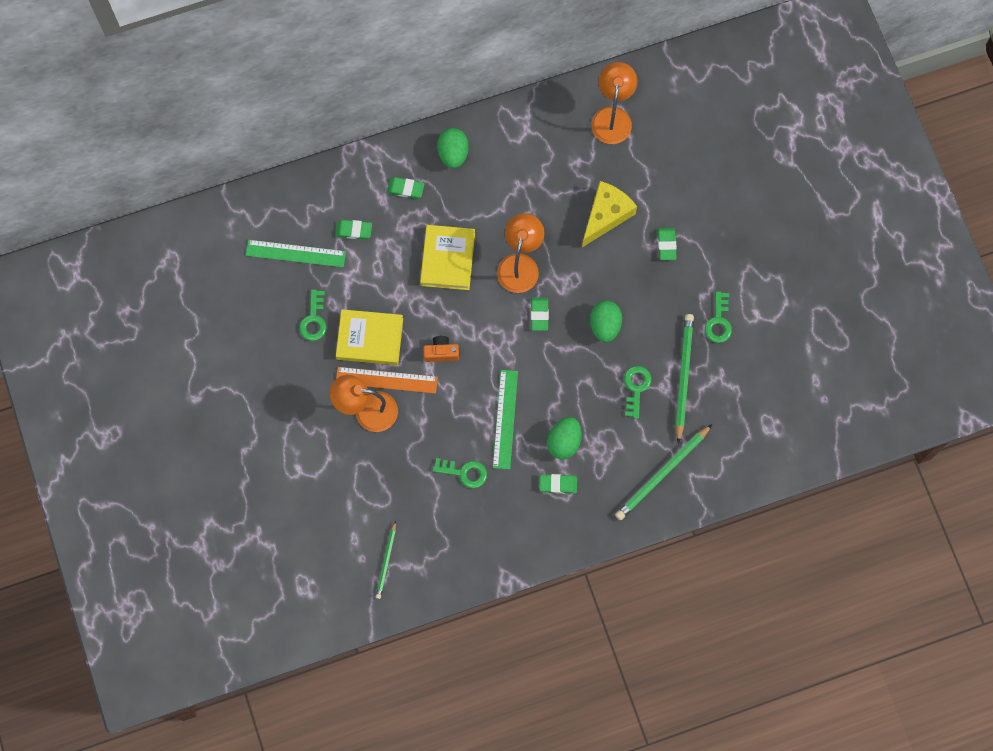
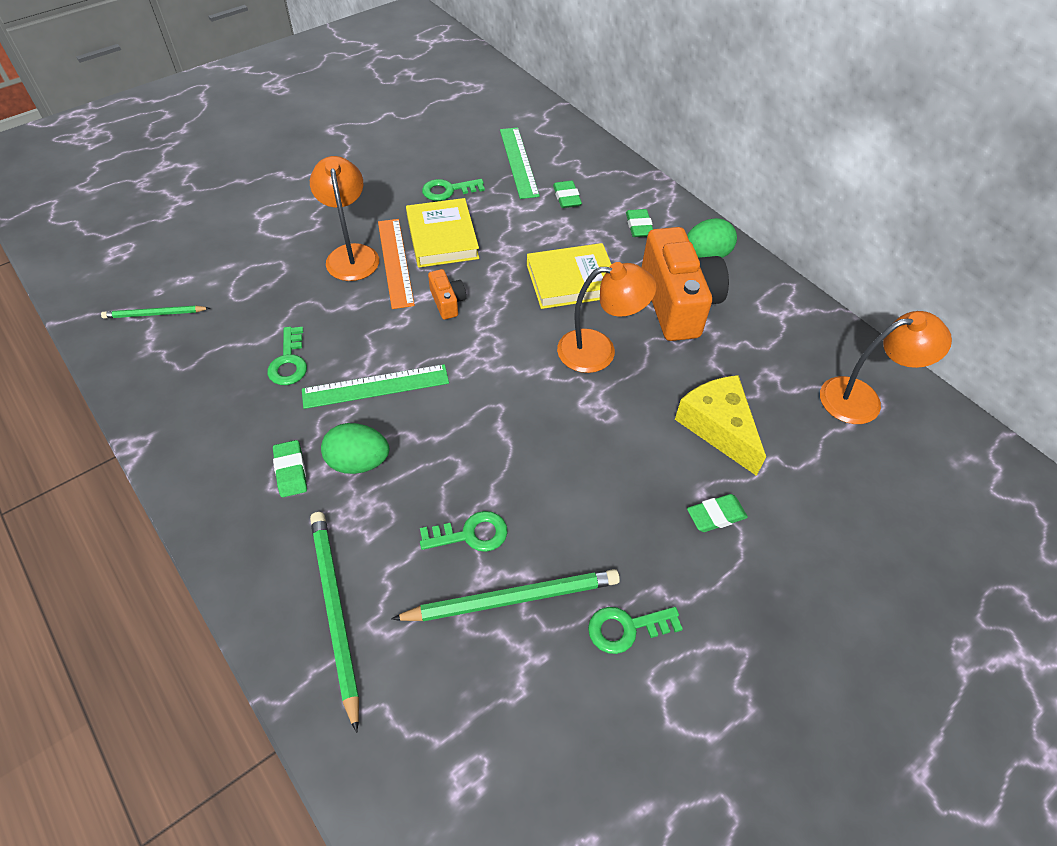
camera: 70 degrees right, 20 degrees down
(493, 194) = (678, 303): none -> orange camera
(539, 315) = (538, 387): green eraser -> none
(605, 325) = (554, 468): green egg -> none
(606, 215) = (718, 427): yellow cheese -> yellow cheese turned 135 degrees counterclockwise
(662, 474) = (335, 612): green pencil -> green pencil turned 45 degrees clockwise

